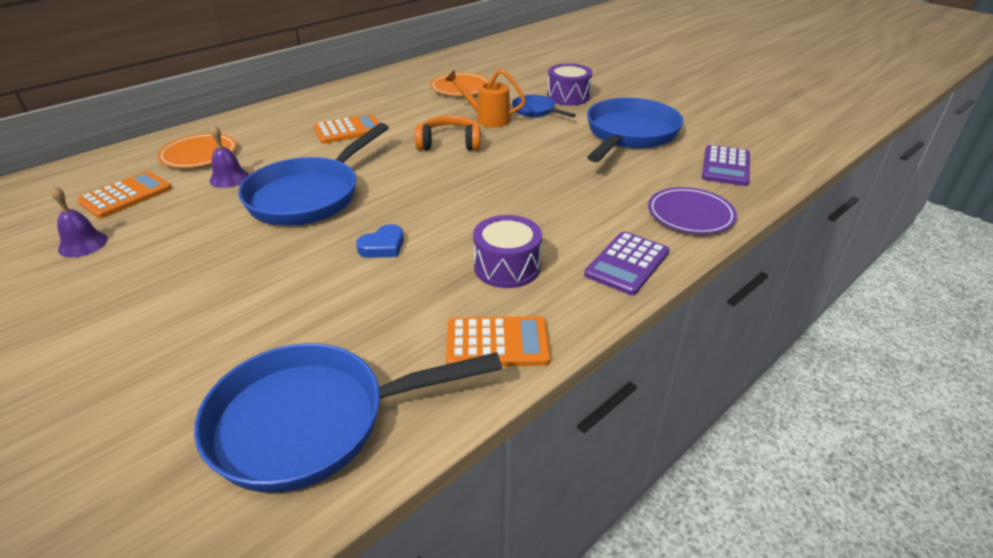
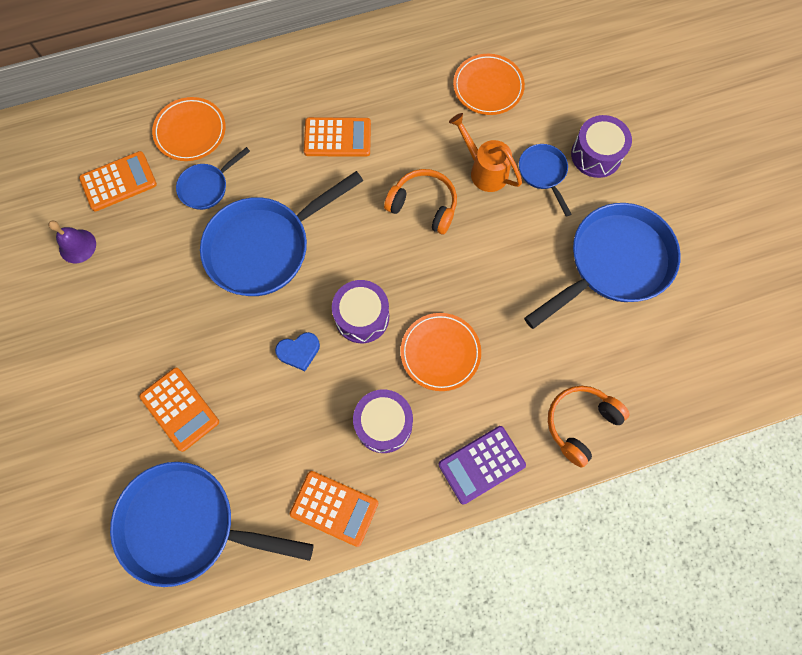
camera: 25 degrees right, 35 degrees up
(229, 178) = (206, 187): purple bell -> blue pan
(258, 324) = (180, 409): none -> orange calculator
(435, 210) = (362, 317): none -> purple drum
(527, 210) = (440, 352): none -> orange plate
(690, 214) = (581, 424): purple plate -> orange headphones
(726, 166) = (671, 363): purple calculator -> none

